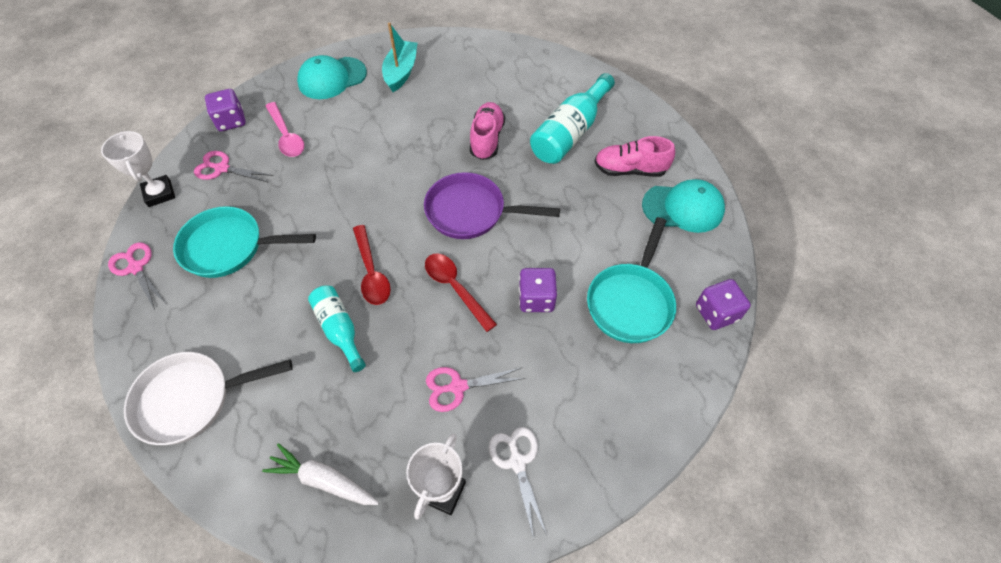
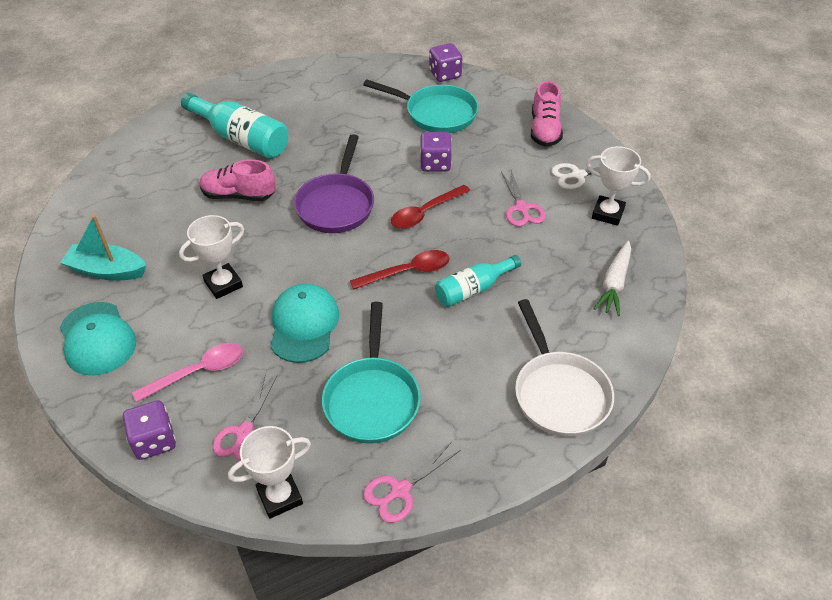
camera: 90 degrees left, 10 degrees down
(376, 140) = (223, 284): none -> white trophy
(630, 170) = (296, 105): pink shoe -> pink shoe (544, 130)
(683, 208) = (343, 80): turquoise cap -> turquoise cap (304, 325)

